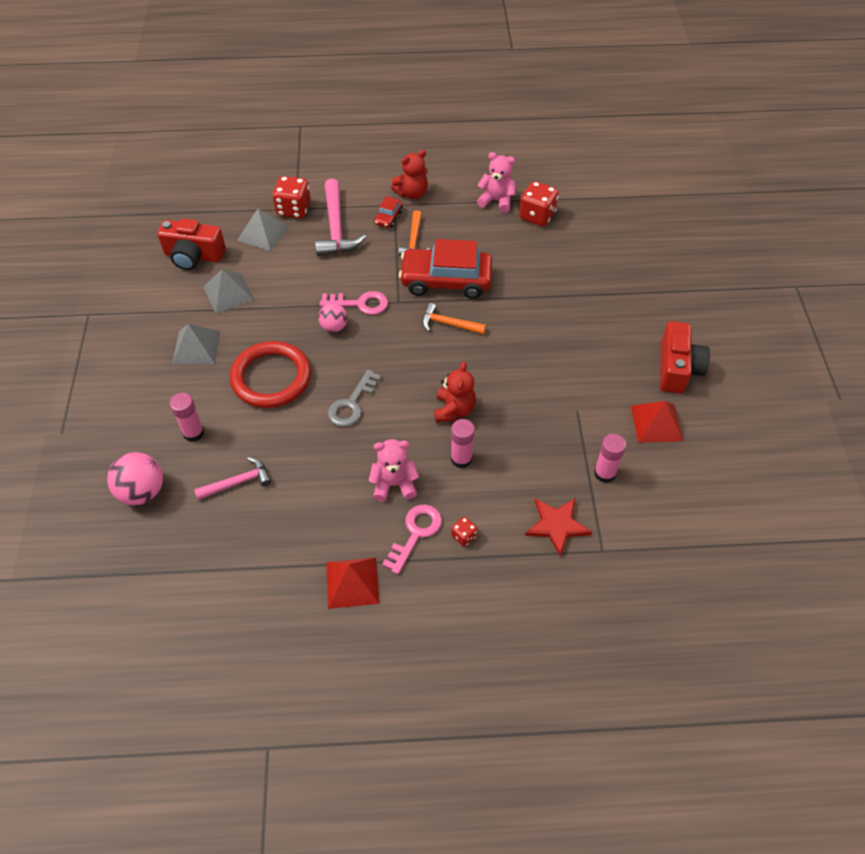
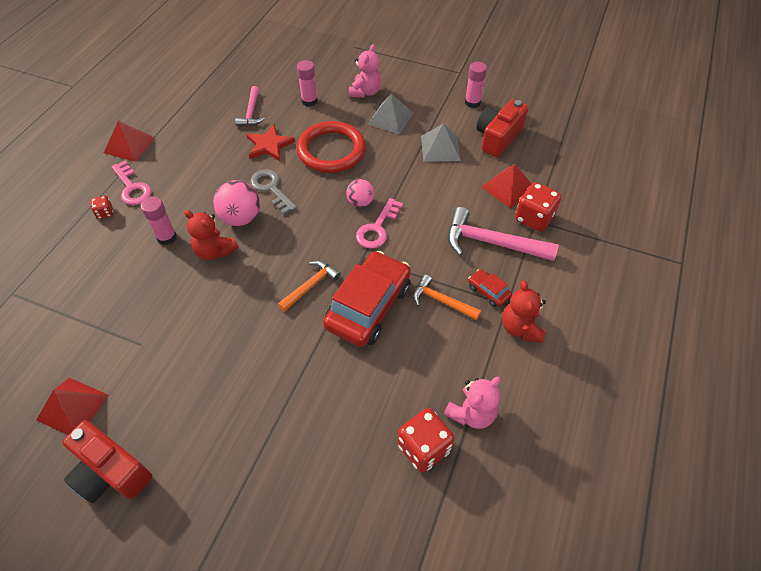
camera: 115 degrees right, 0 degrees up
(142, 491) = (280, 71): pink ball -> pink ball (241, 218)
(263, 233) = (508, 187): grey pyramid -> red pyramid
(394, 484) = (180, 189): pink teddy bear -> pink teddy bear (365, 92)
(557, 525) = (58, 273): red star -> red star (269, 145)
(604, 473) = (67, 332): pink glue stick -> pink glue stick (472, 102)

